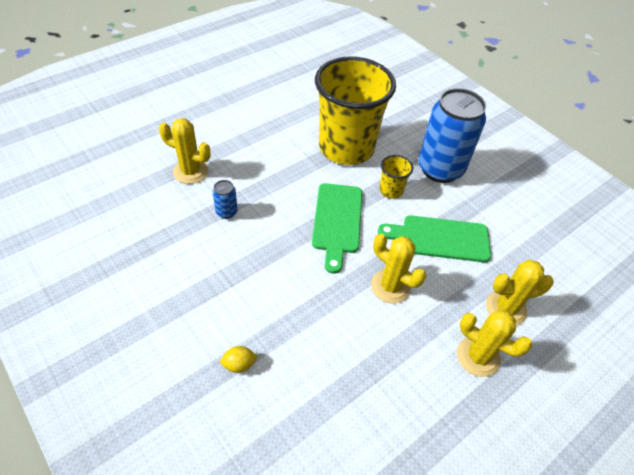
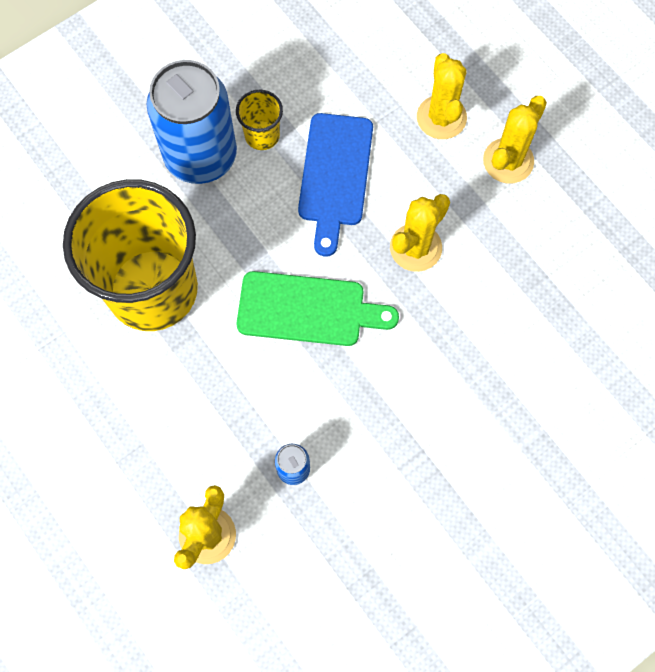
camera: 85 degrees left, 20 degrees up
(239, 364) = (537, 432): yellow lemon -> none
(391, 190) = (246, 231): yellow cup -> yellow cup (262, 135)
(440, 238) = (334, 176): green cutting board -> blue cutting board

